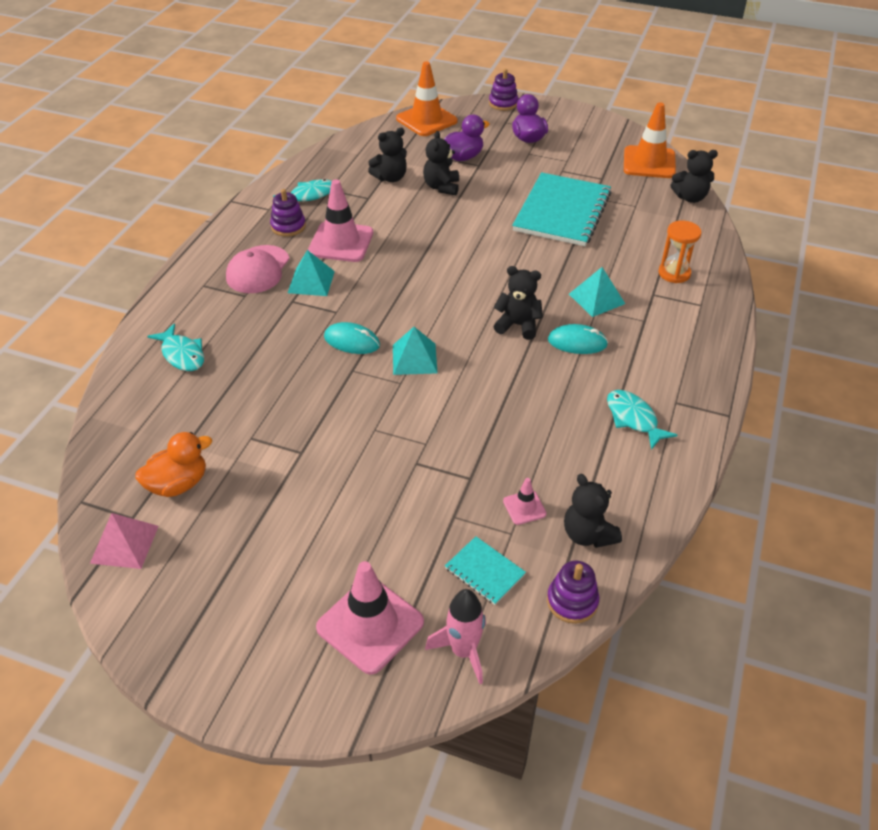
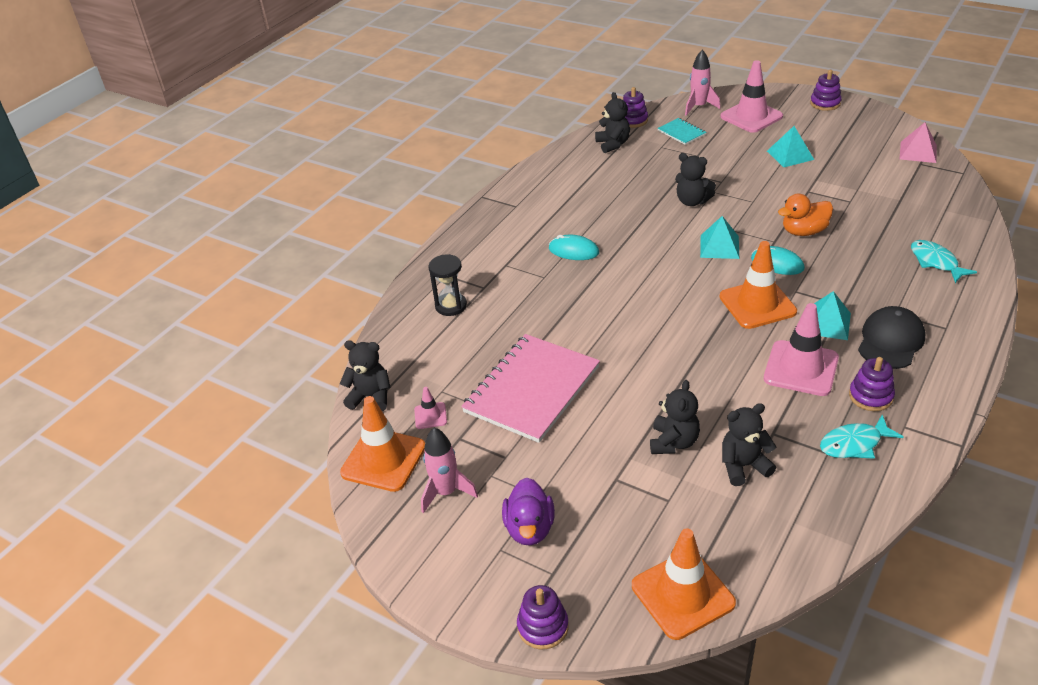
camera: 165 degrees left, 5 degrees down
(178, 484) = (895, 178): orange duck -> orange duck (804, 231)
(235, 676) = (825, 103): none -> purple stacking toy
(258, 270) = (890, 341): pink cap -> black cap
(375, 295) = (757, 304): none -> orange traffic cone
(463, 157) = (636, 497): purple duck -> none
(518, 325) = (621, 268): black teddy bear -> black teddy bear (692, 201)
(524, 507) = (649, 157): pink traffic cone -> pink traffic cone (430, 416)
(562, 212) = (532, 389): turquoise notebook -> pink notebook
(593, 150) = (446, 492): none -> pink rocket
(596, 299) = (539, 286): turquoise pyramid -> turquoise pyramid (790, 155)
(633, 419) = (553, 198): turquoise fish -> none
(674, 273) = (451, 306): orange hourglass -> black hourglass

